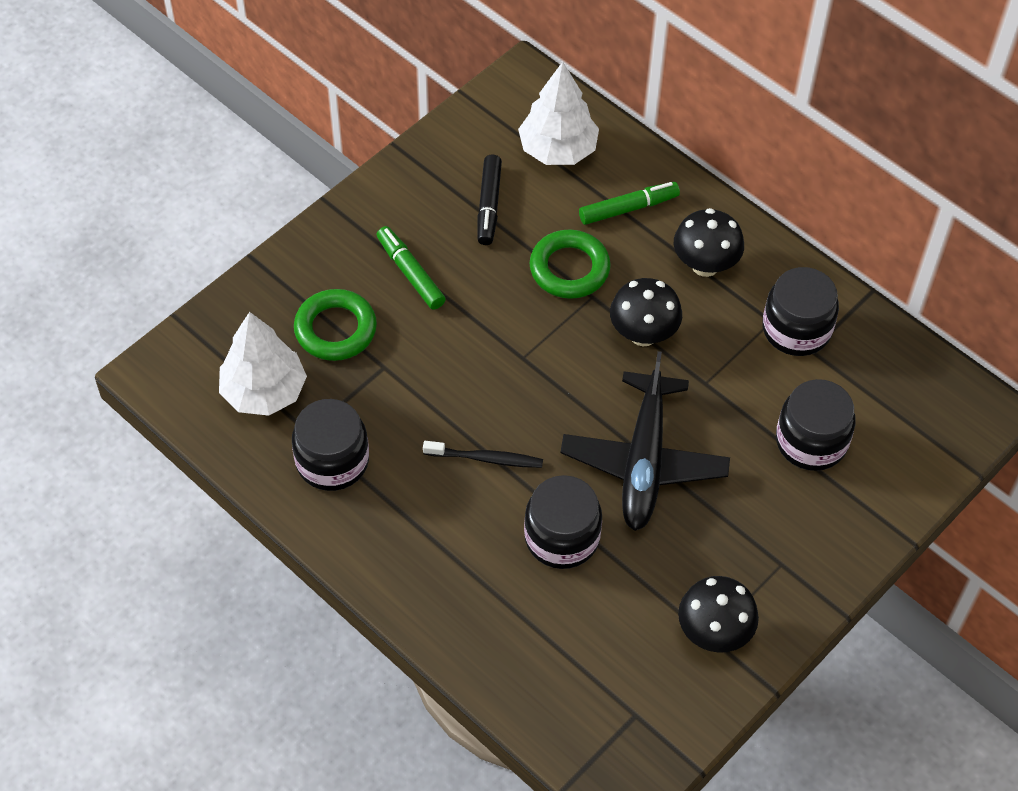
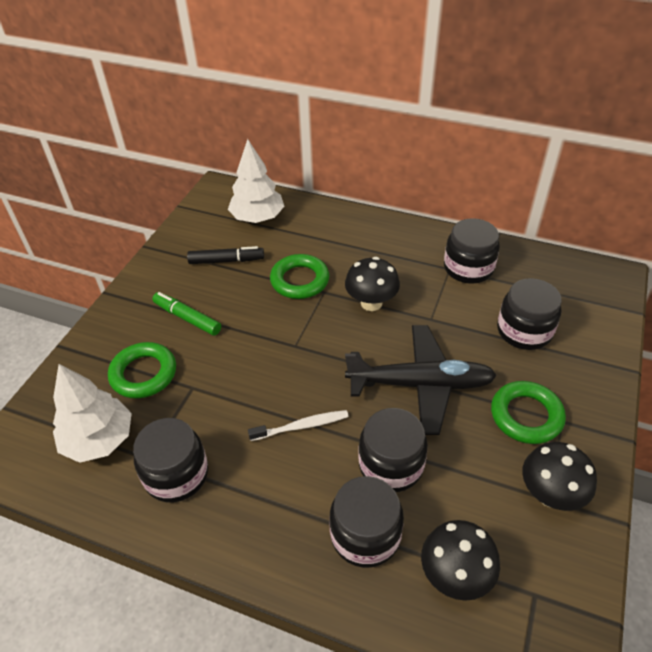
camera: 20 degrees left, 10 degrees down
(486, 458) = (301, 426): black toothbrush -> white toothbrush
(489, 205) = (226, 260): black marker -> black marker turned 75 degrees counterclockwise
(498, 596) = (365, 535): none -> black jar
(628, 208) = (320, 235): green marker -> none
(644, 461) = (420, 384): black plane -> black plane turned 75 degrees counterclockwise
(705, 265) = (387, 251): black mushroom -> black mushroom (455, 575)
(744, 542) = (526, 416): none -> green ring

